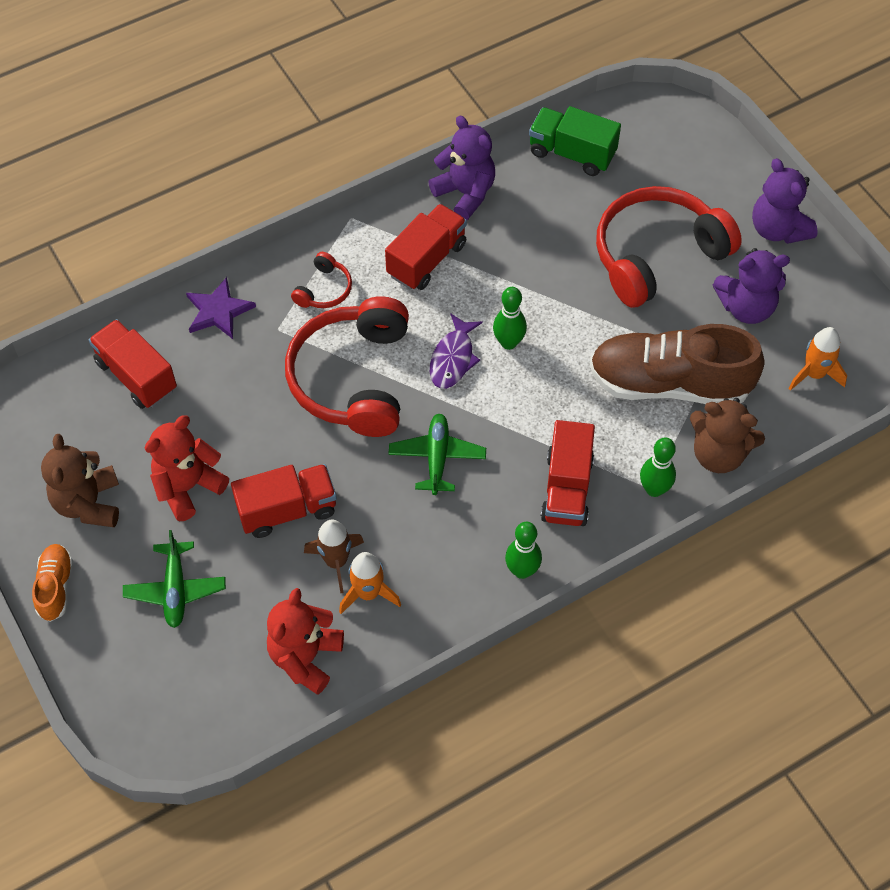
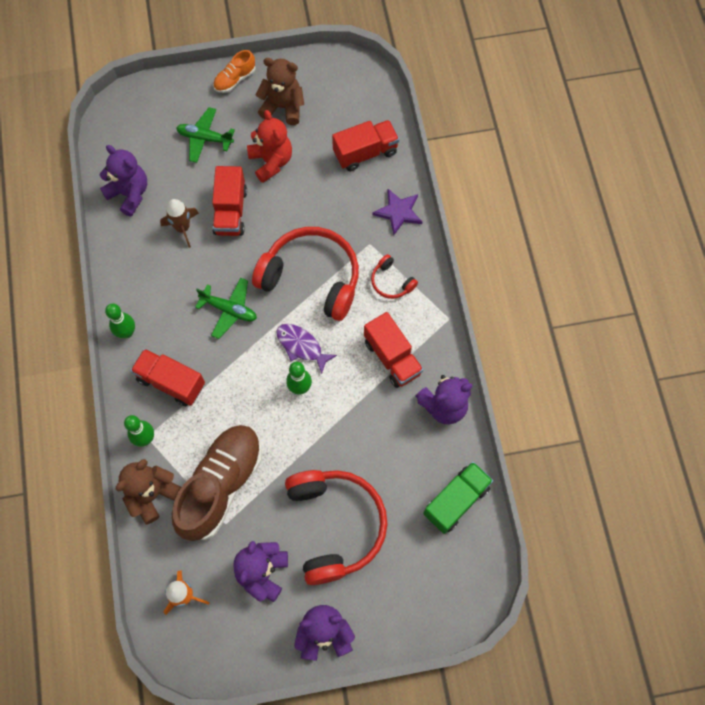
camera: 110 degrees right, 10 degrees up
(56, 587) = (235, 79): orange shoe -> orange shoe turned 120 degrees clockwise
(305, 657) = (129, 194): red teddy bear -> purple teddy bear
(368, 593) = (153, 239): orange rocket -> none

